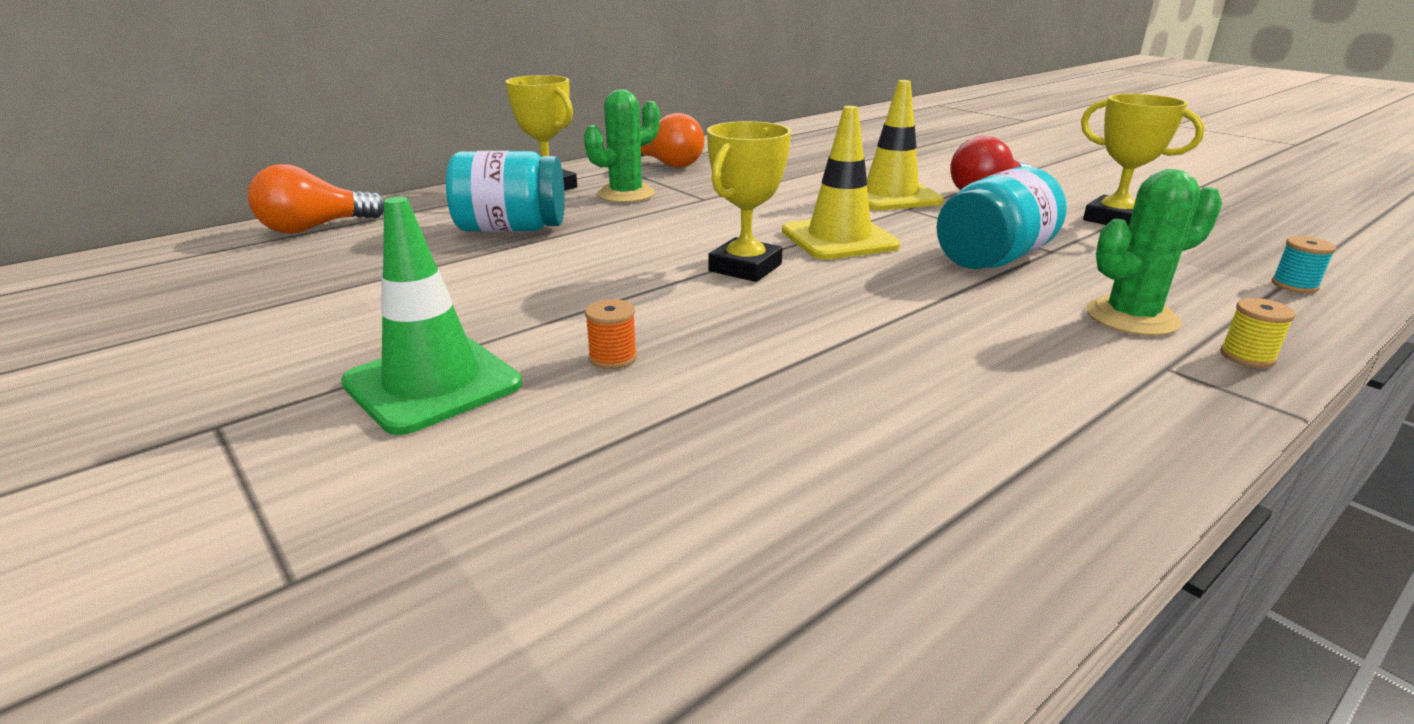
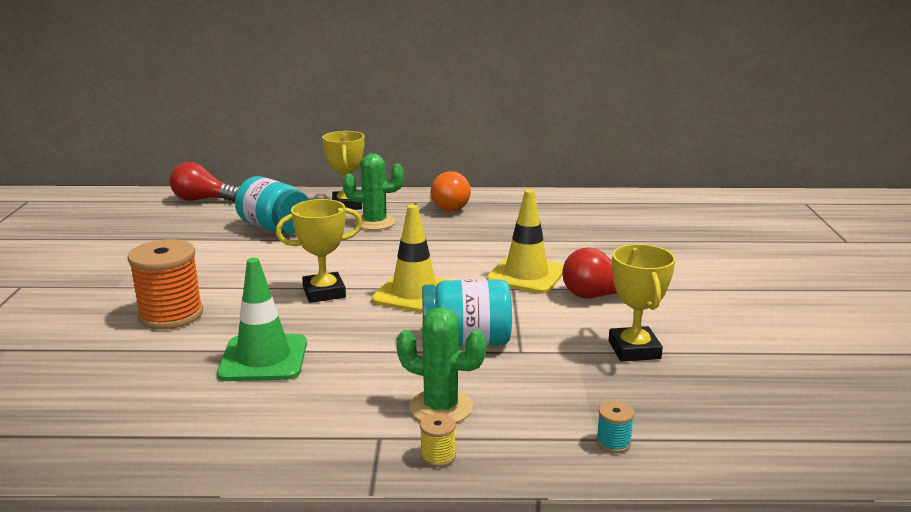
camera: 40 degrees right, 5 degrees down
(315, 228) = (202, 200): orange light bulb -> red light bulb
(432, 384) = (97, 298): green traffic cone -> green traffic cone (263, 358)
(613, 358) = (171, 315): orange spool -> orange spool, size x2.33

